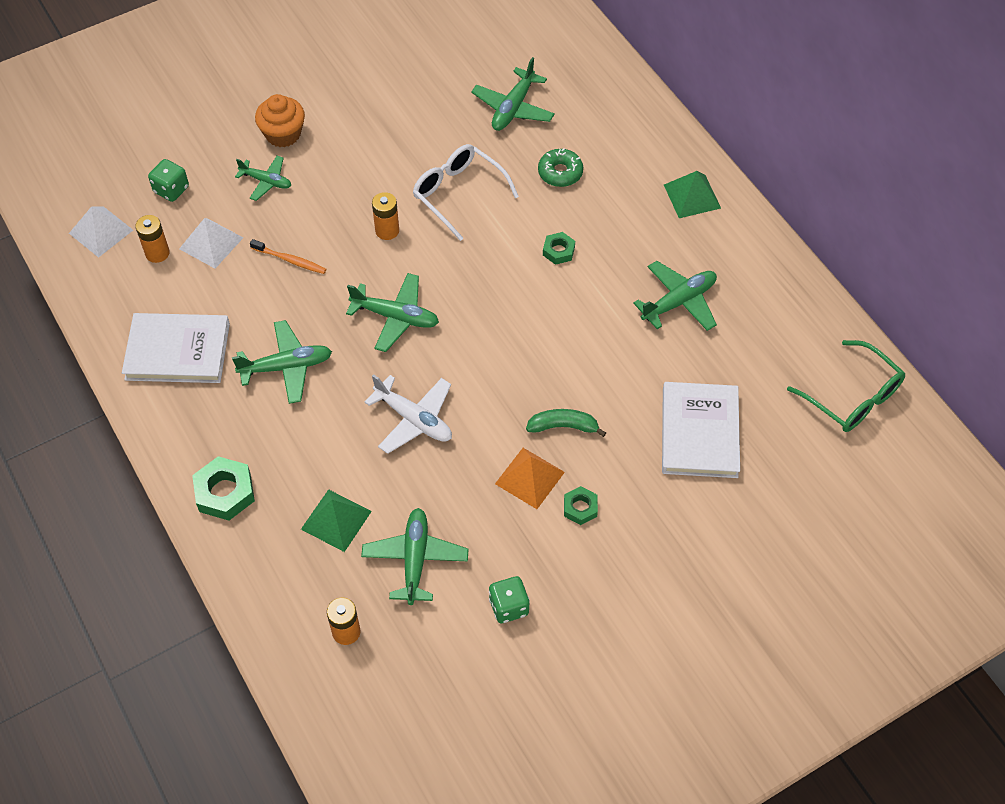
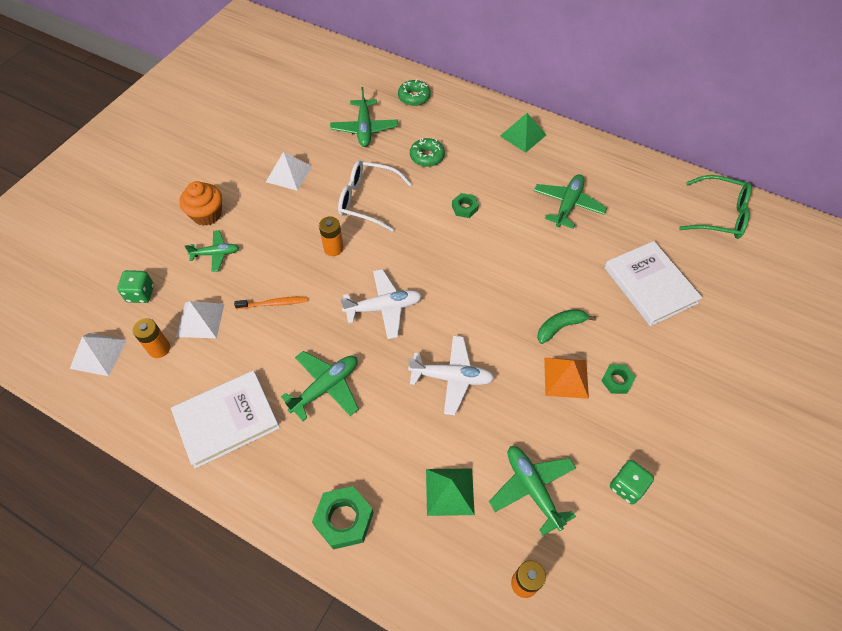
camera: 30 degrees left, 0 degrees up
(395, 125) = (288, 174): none -> white pyramid
(395, 317) = (383, 307): green plane -> white plane
(598, 93) = (414, 97): none -> green donut

